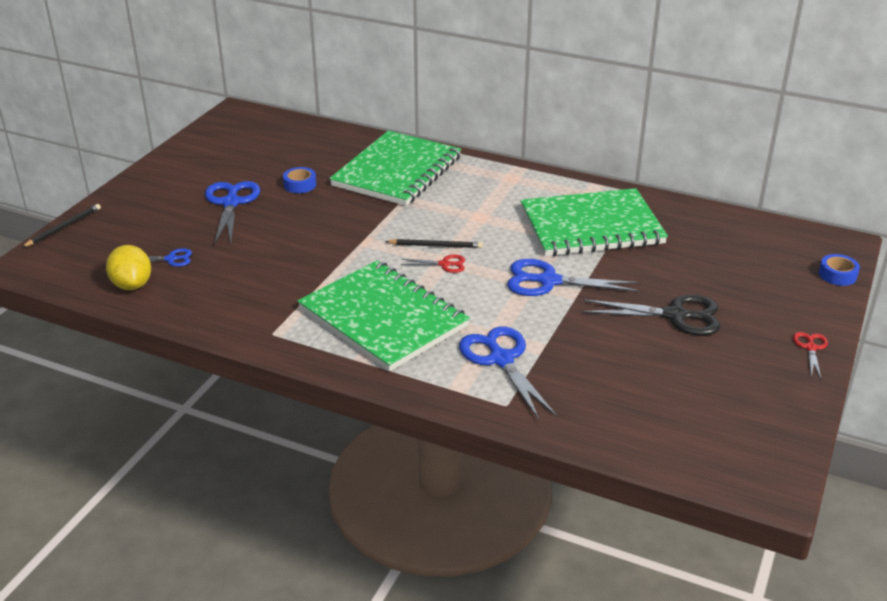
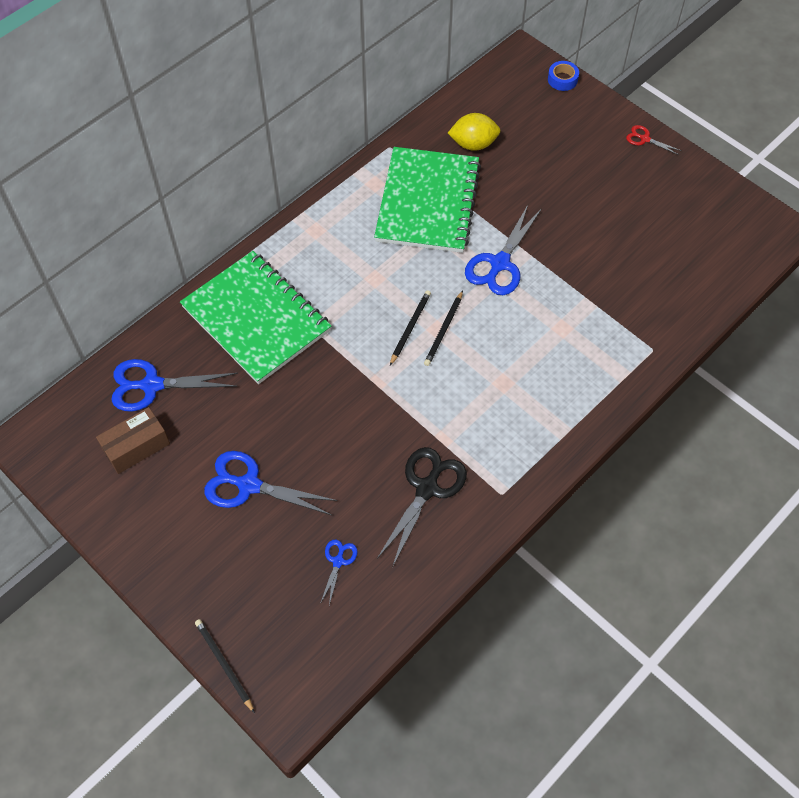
camera: 70 degrees left, 25 degrees up
(132, 285) = (373, 605): yellow lemon -> yellow lemon (473, 144)
(247, 150) = (136, 447): none -> brown box
(300, 185) = (241, 412): blue tape -> none
(383, 318) = (509, 401): green notebook -> none
(444, 264) = (444, 330): red scissors -> black pencil
(501, 359) = (596, 334): blue scissors -> blue scissors (152, 385)
(675, 316) = (578, 199): black scissors -> black scissors (427, 488)

